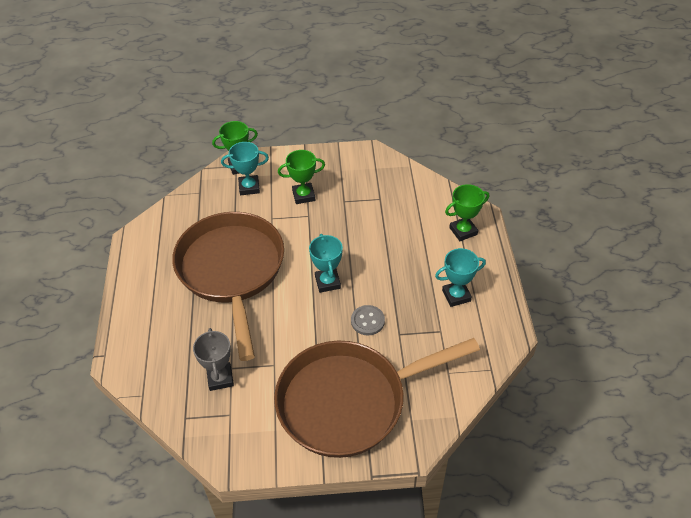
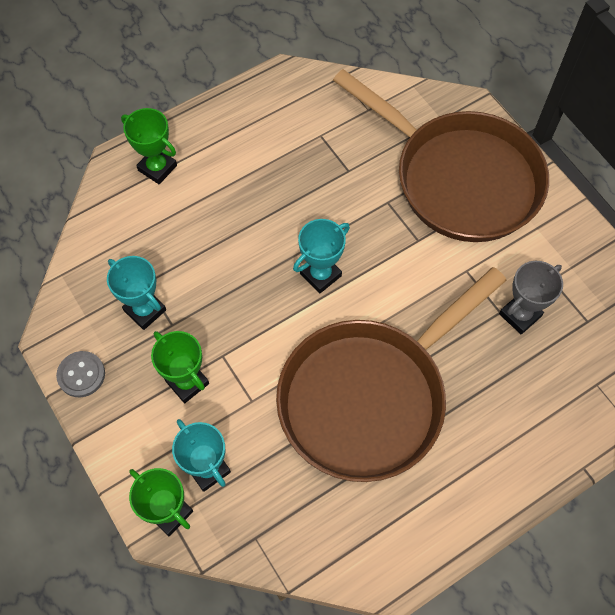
camera: 120 degrees left, 15 degrees up
(367, 321) = (350, 207): grey button -> grey button (81, 375)
(456, 295) = (263, 139): turquoise trophy -> turquoise trophy (145, 310)

